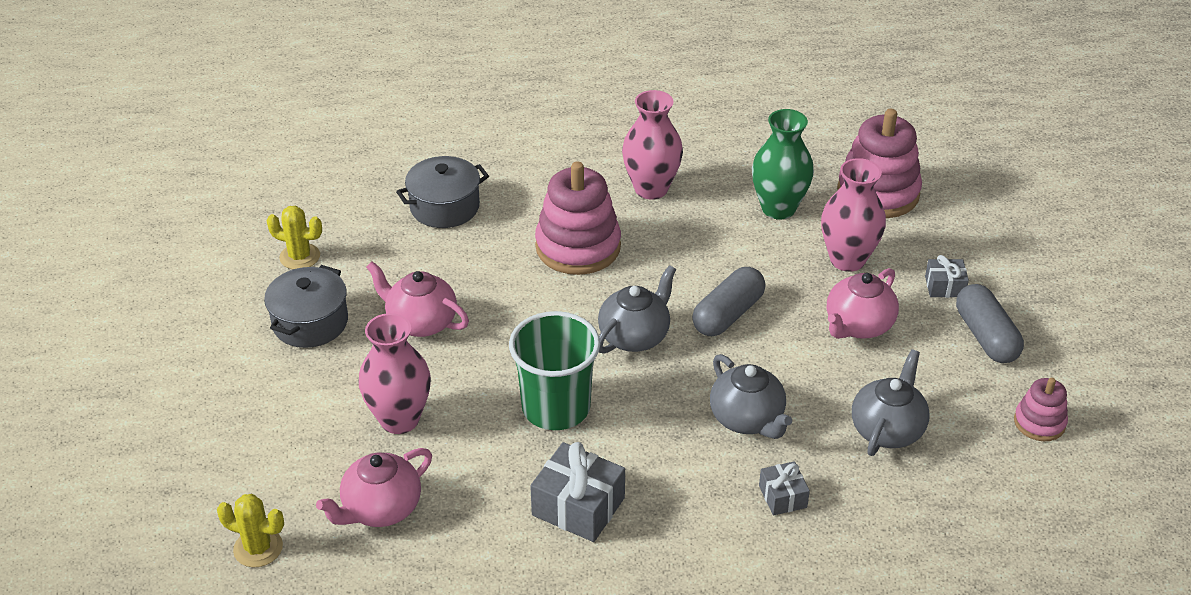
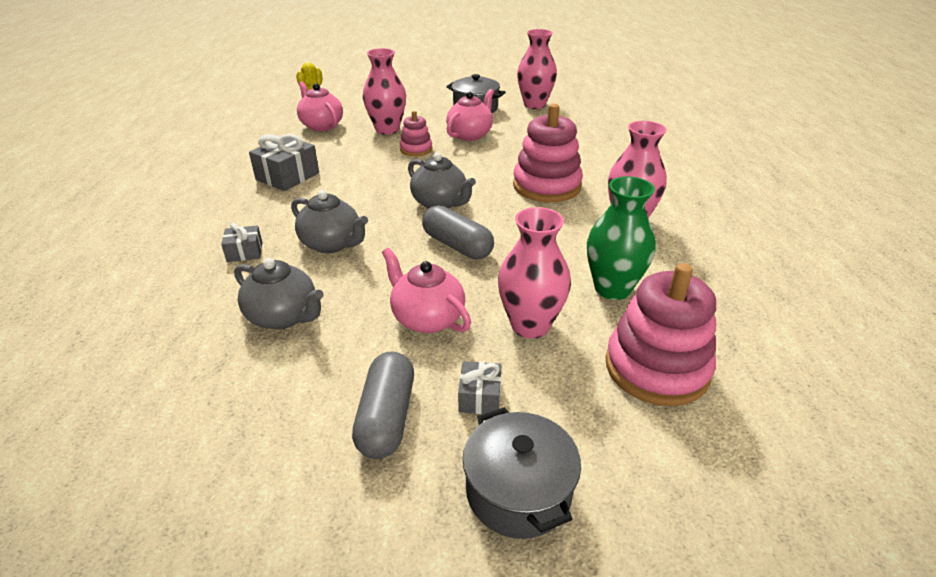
camera: 95 degrees right, 5 degrees down
(300, 257) = (534, 105): yellow cactus -> pink vase
(445, 207) = (589, 142): grey pot -> grey pot (518, 491)
(556, 408) = (377, 172): green cup -> none
(747, 419) = (332, 244): grey teapot -> grey teapot turned 120 degrees counterclockwise
(985, 336) = (386, 417): grey capsule -> grey capsule turned 75 degrees counterclockwise
(1039, 423) = (234, 436): pink stacking toy -> pink stacking toy (416, 149)

